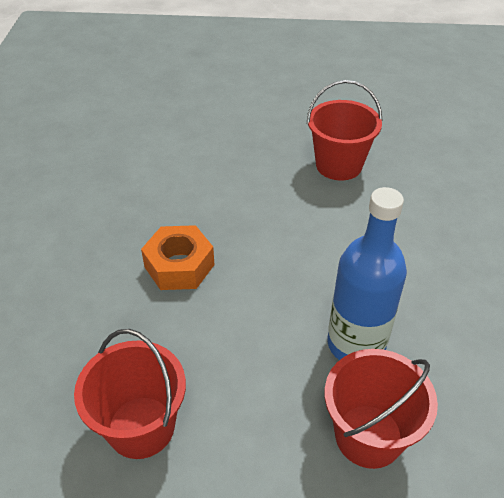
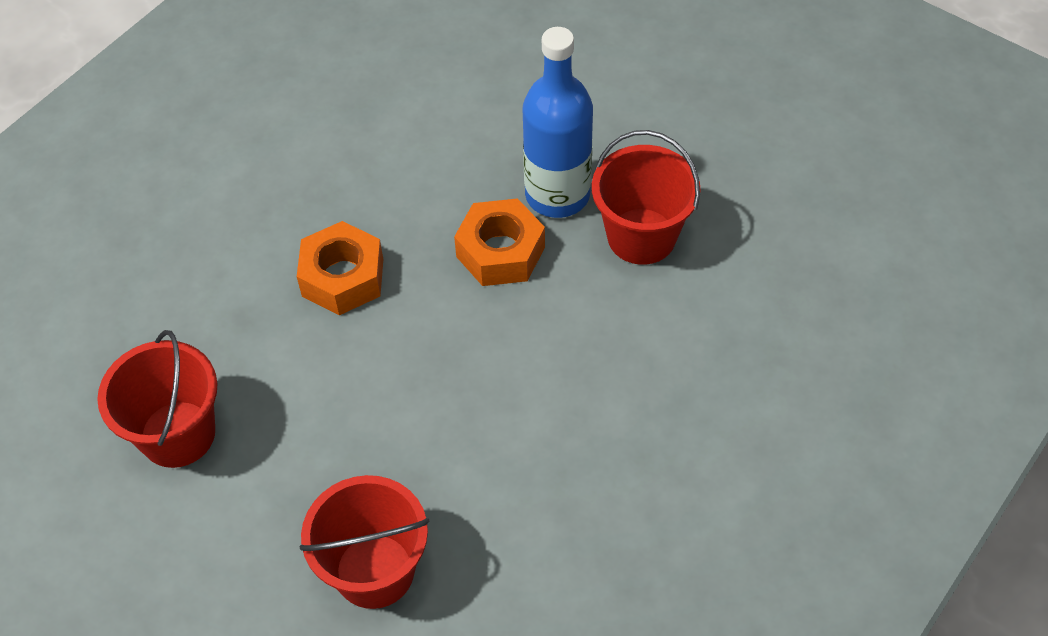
camera: 35 degrees right, 10 degrees up
(267, 207) = (500, 252): none -> orange nut
(356, 344) = (449, 473): blue bottle -> blue bottle (557, 195)

